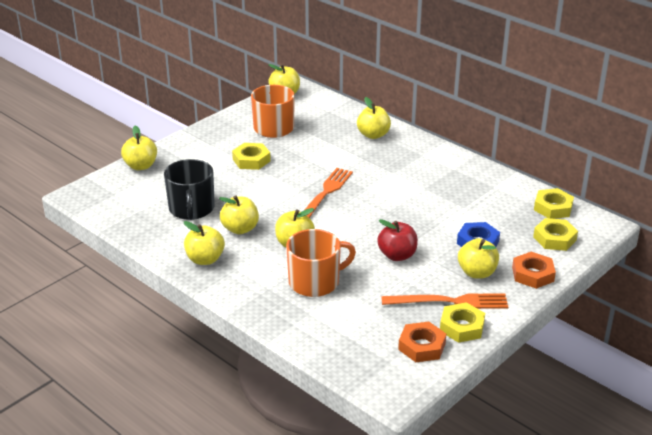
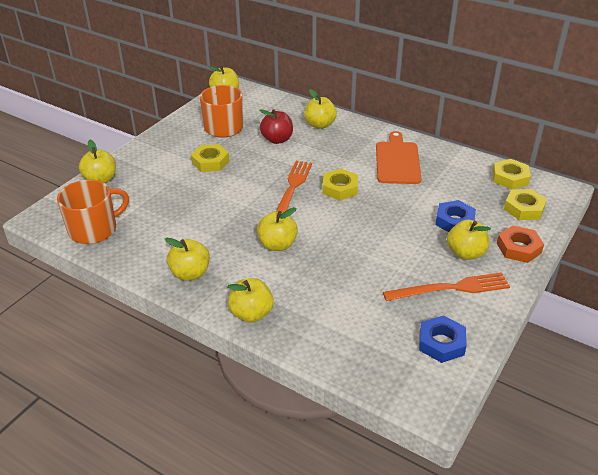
camera: 10 degrees left, 5 degrees up
(191, 209) = (163, 219): black mug -> none
(240, 229) = (218, 235): yellow apple -> yellow apple (251, 314)
(315, 282) = (310, 284): orange mug -> orange mug (94, 229)
(397, 255) = (382, 244): red apple -> red apple (277, 139)
(421, 346) = (441, 343): orange nut -> blue nut
(441, 179) = (397, 161): none -> orange cutting board
(462, 327) = (473, 315): yellow nut -> yellow nut (340, 188)

